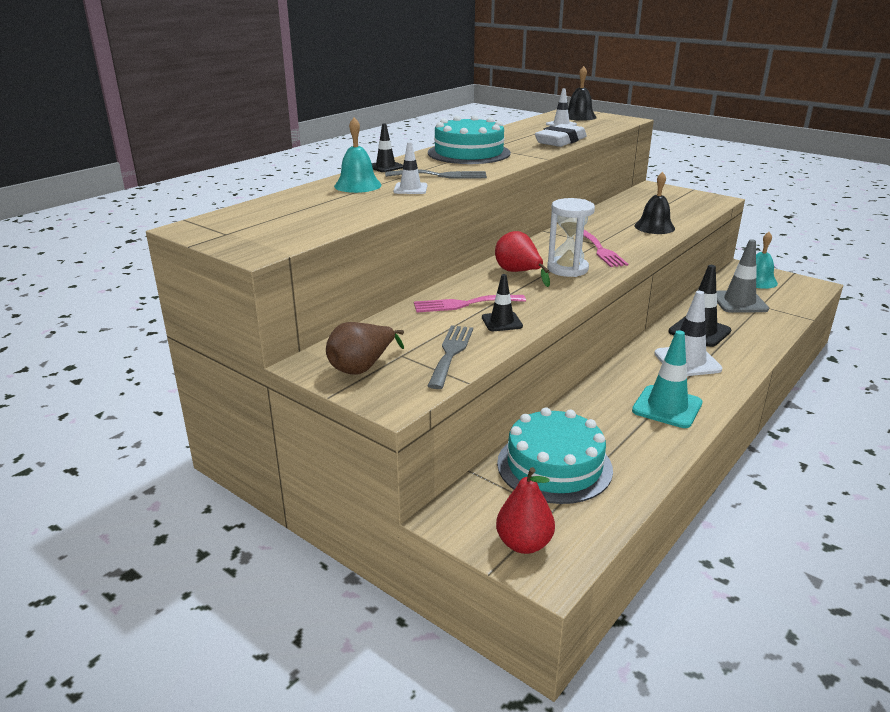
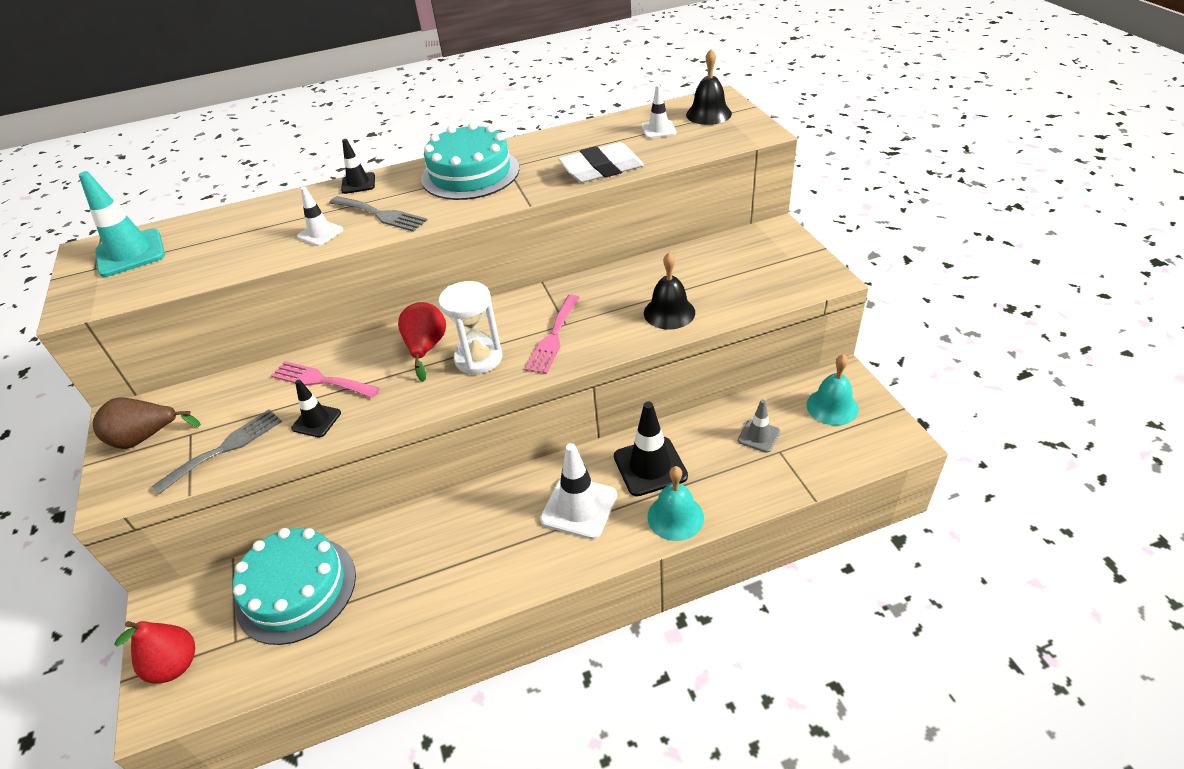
camera: 35 degrees right, 15 degrees up
(358, 185) = (289, 213): turquoise bell -> turquoise bell (675, 517)
(667, 407) = (478, 563): turquoise traffic cone -> turquoise traffic cone (130, 253)
(739, 302) = (758, 436): grey traffic cone -> grey traffic cone, size x0.58

